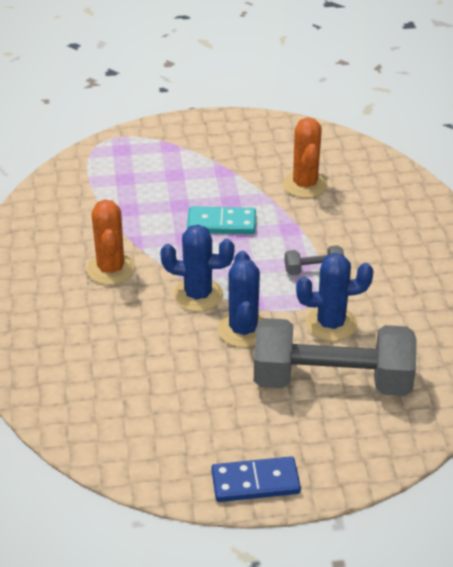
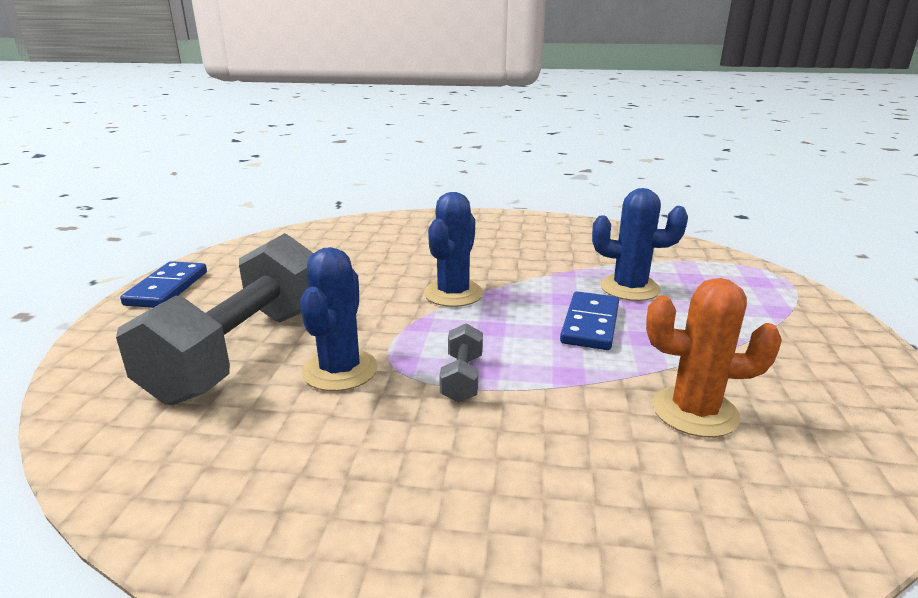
camera: 105 degrees right, 15 degrees down
(111, 269) = (519, 257): orange cactus -> none
(221, 223) = (590, 324): turquoise domino -> blue domino
(243, 330) = (377, 310): blue cactus -> blue cactus (629, 288)

